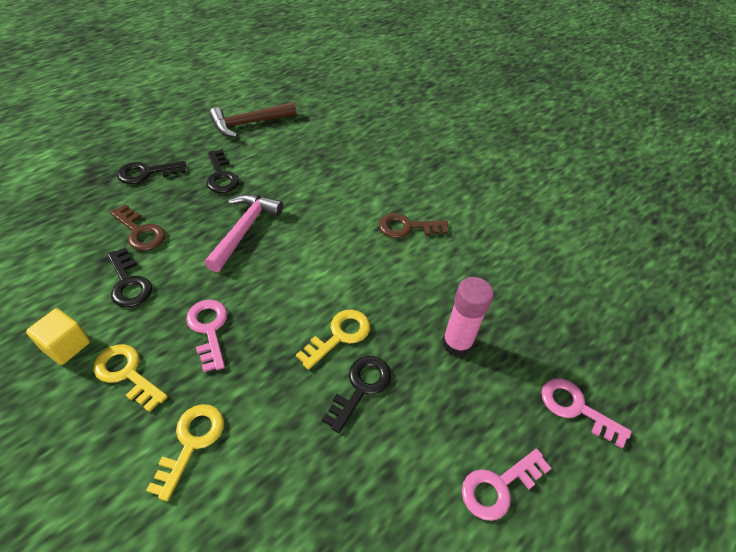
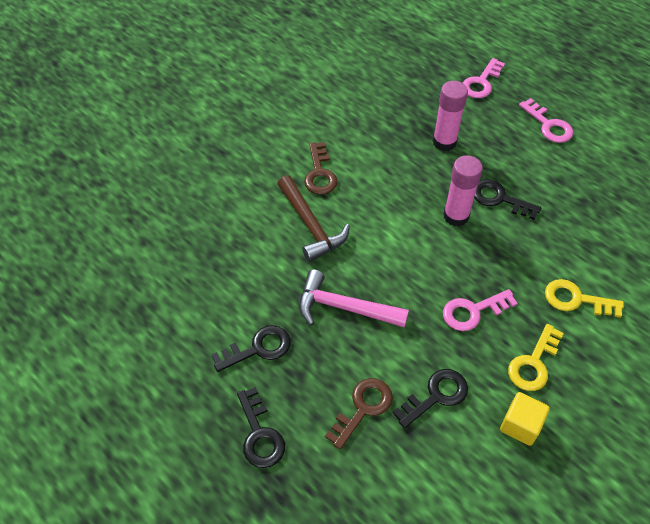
camera: 90 degrees left, 5 degrees up
(249, 123) = (147, 339): brown hammer -> brown hammer (310, 225)
(339, 336) = (456, 216): yellow key -> pink glue stick

